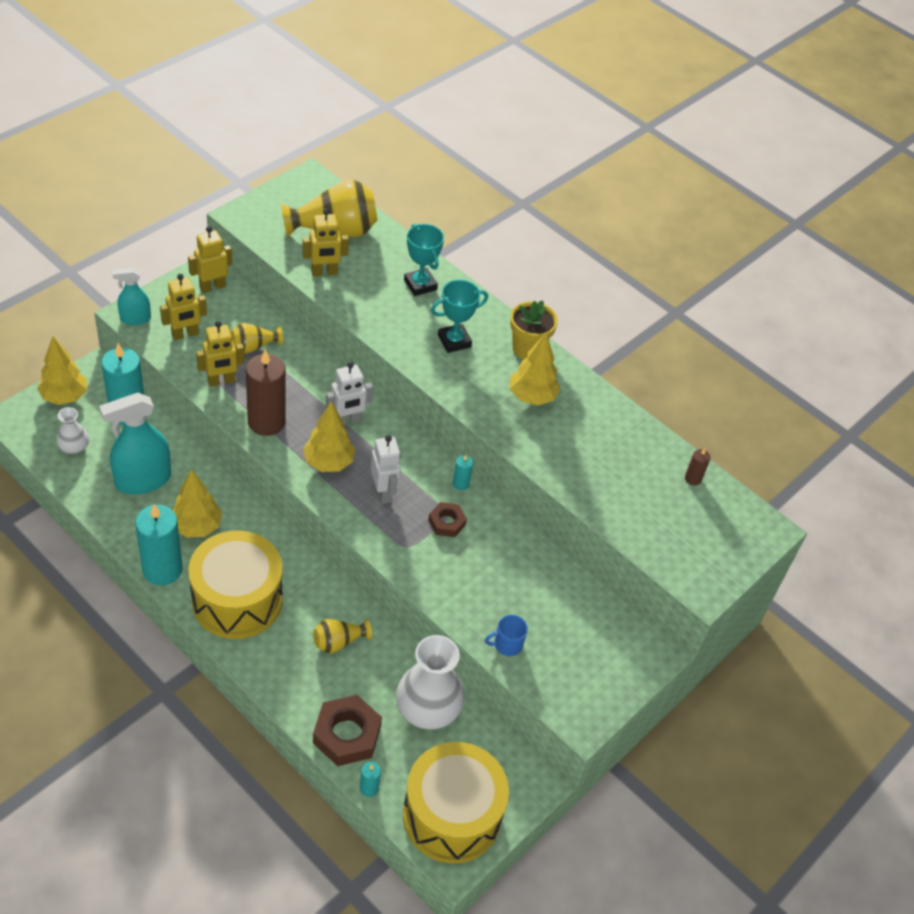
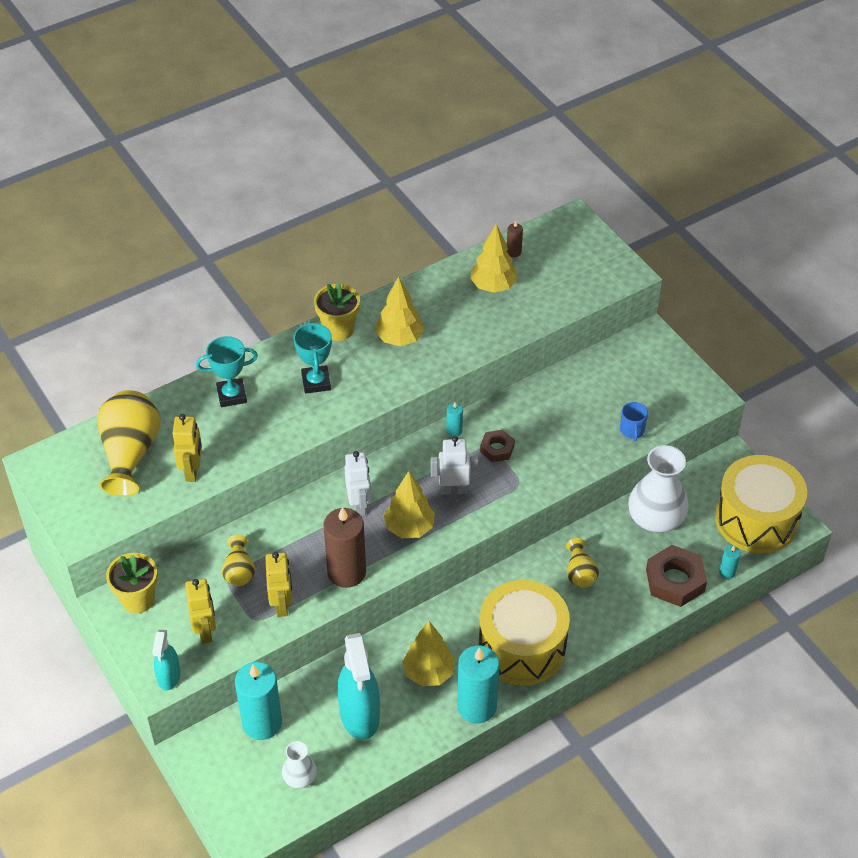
camera: 70 degrees left, 0 degrees up
(64, 396) = (223, 783): yellow tree -> yellow tree (493, 286)
(212, 287) = (138, 599): yellow robot -> yellow flower pot

